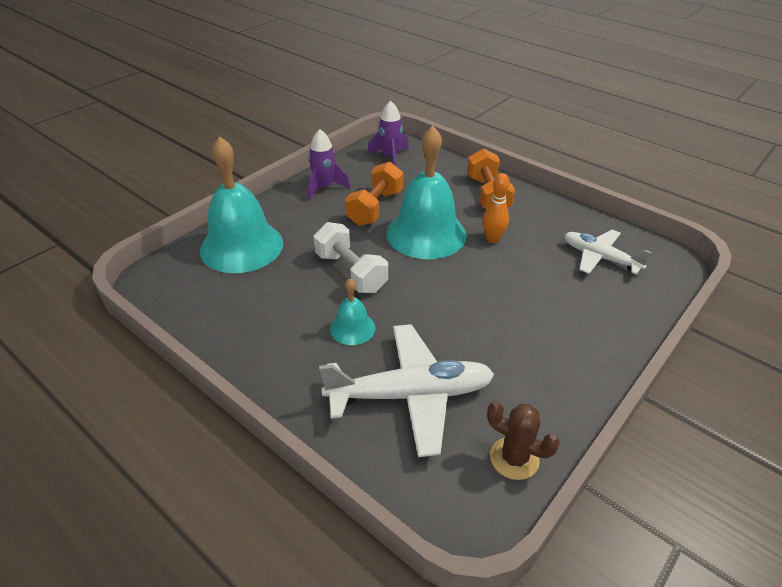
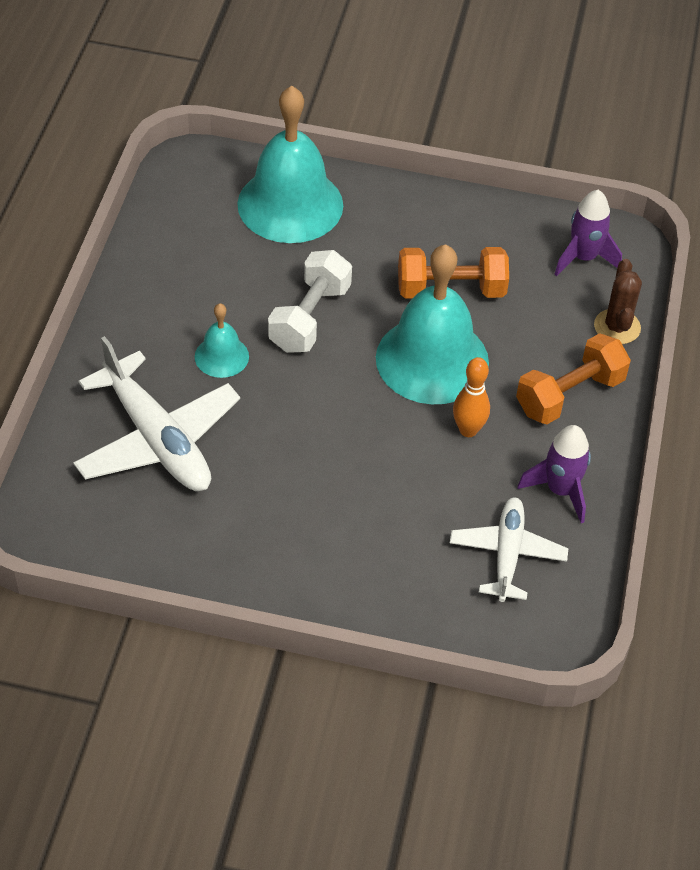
camera: 60 degrees right, 10 degrees up
(324, 188) = (457, 223): purple rocket -> purple rocket (560, 490)
(514, 458) = (124, 546): brown cactus -> brown cactus (617, 327)

